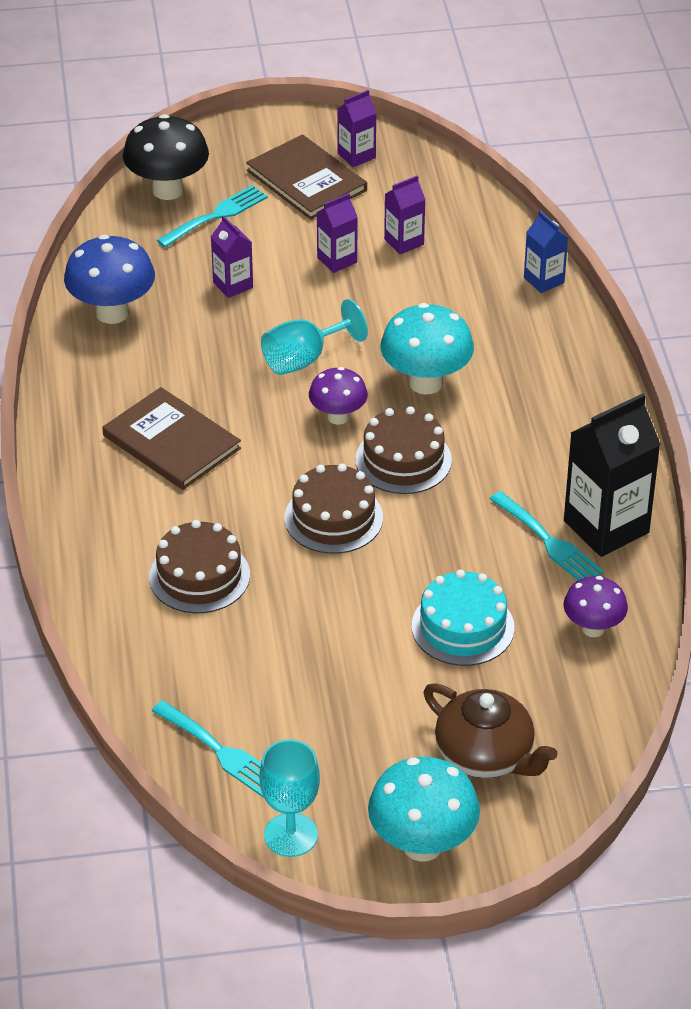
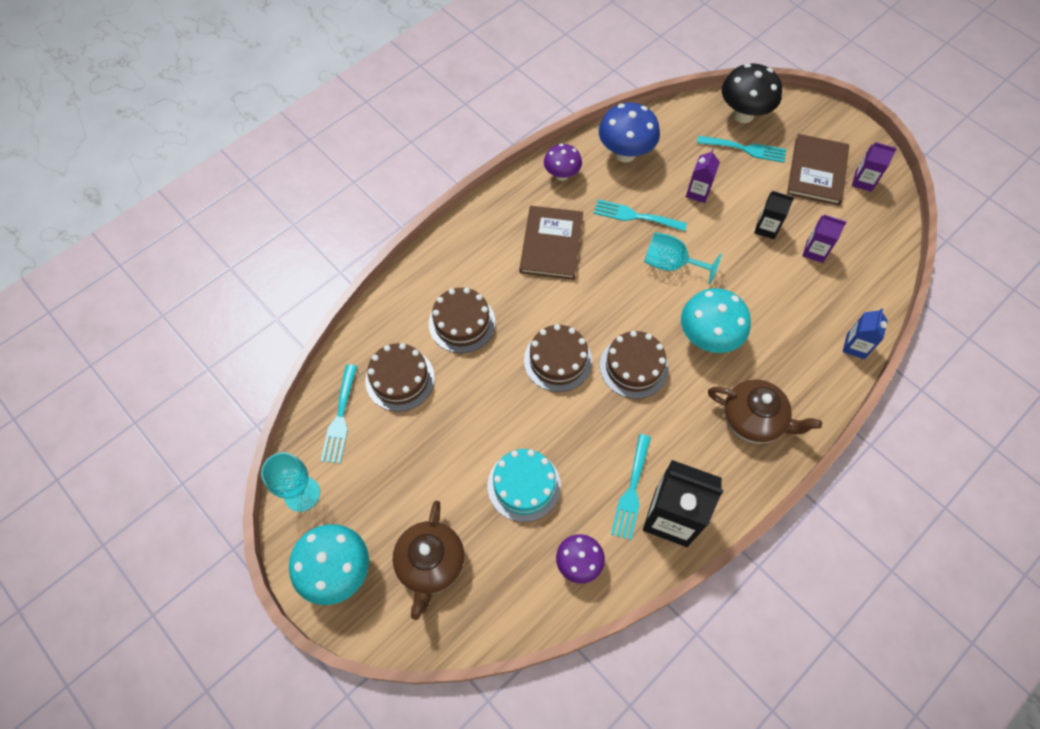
camera: 55 degrees right, 20 degrees up
(209, 352) = (635, 216): none -> turquoise fork
(221, 670) = (400, 379): none -> brown cake
(337, 260) = (766, 228): purple carton -> black carton
(338, 417) = (639, 311): purple mushroom -> purple mushroom (561, 175)
(554, 402) = (753, 419): none -> brown teapot

